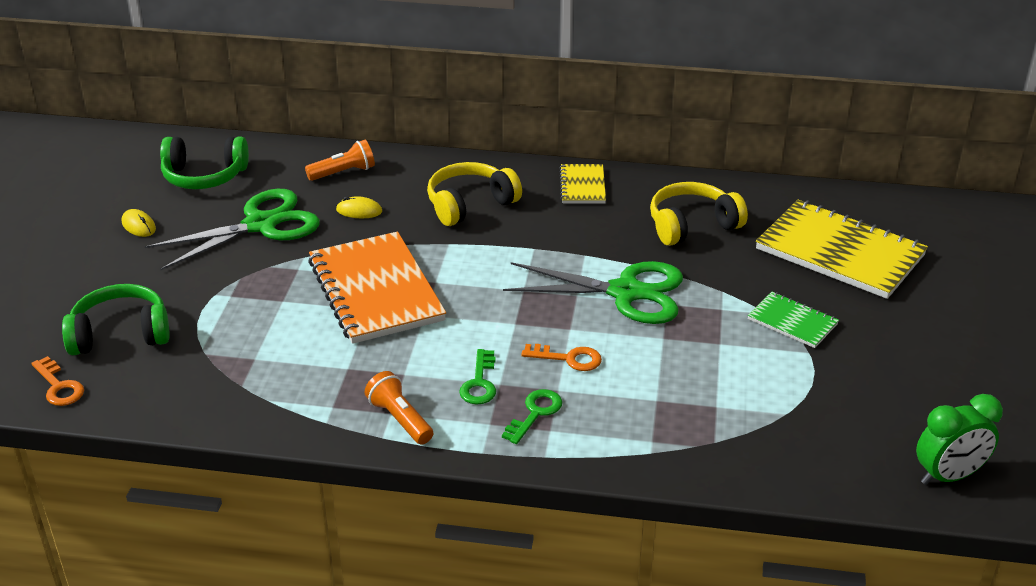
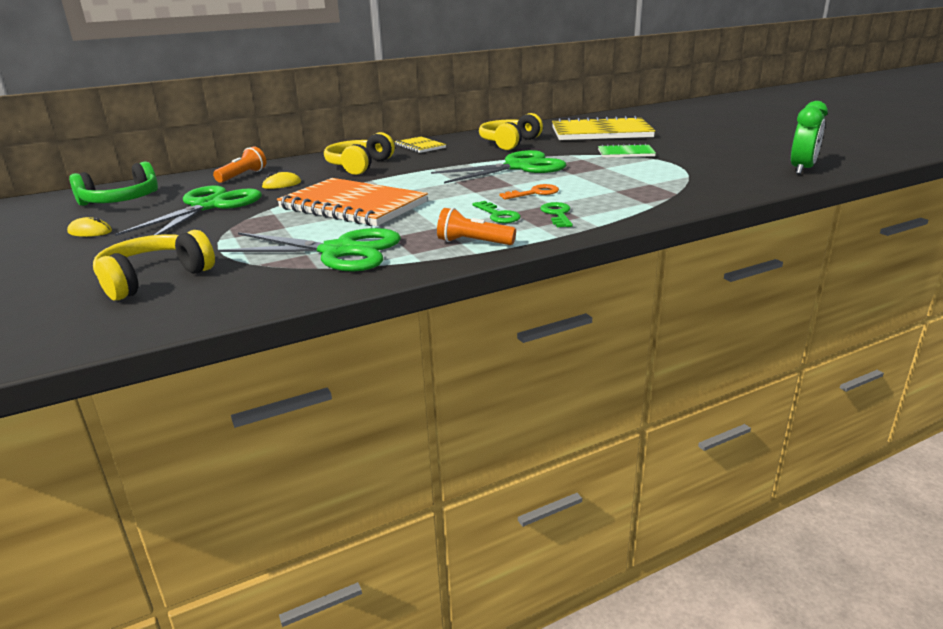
camera: 35 degrees left, 10 degrees down
(59, 386) = (128, 321): orange key -> none
(120, 334) = (154, 278): green headphones -> yellow headphones
(281, 369) = (339, 251): none -> green scissors

